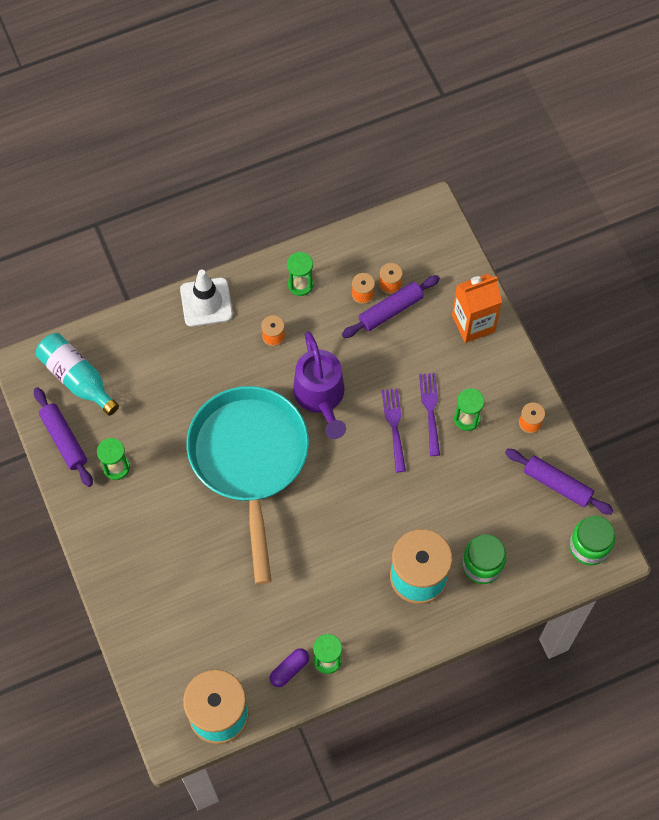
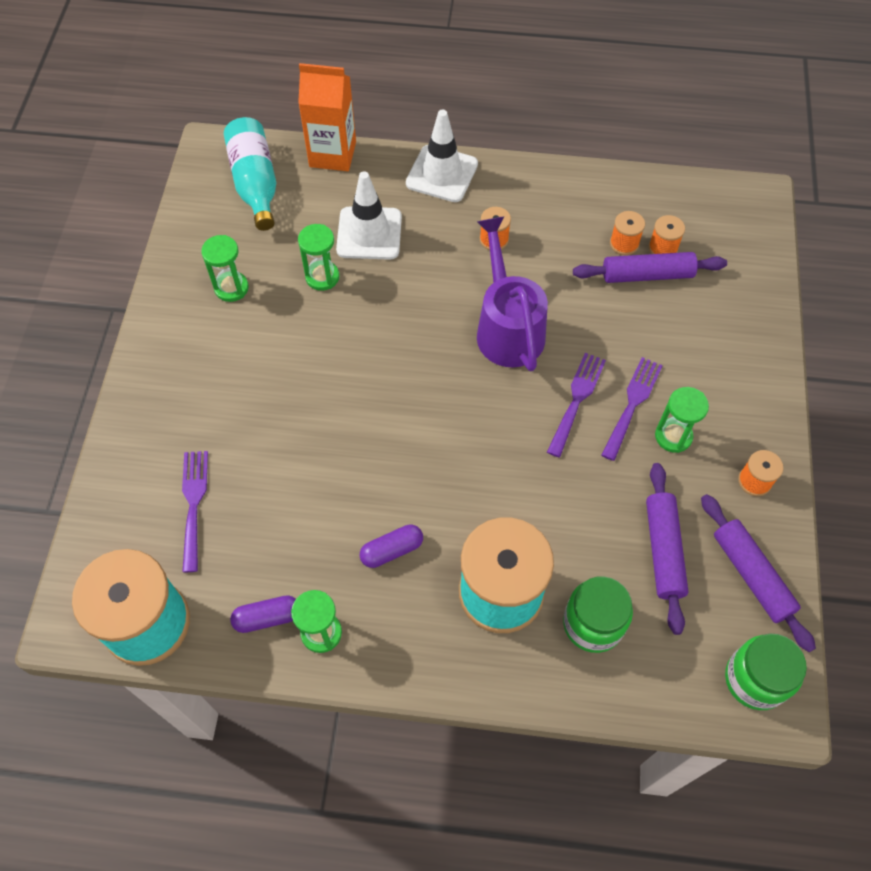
camera: 30 degrees right, 5 degrees down
(64, 440) = (198, 235): purple rolling pin -> purple rolling pin (663, 550)
(185, 376) = (369, 233): none -> white traffic cone
(195, 627) = (193, 504): none -> purple fork
(249, 460) = (381, 353): turquoise pan -> none
(300, 284) = (557, 203): green hourglass -> green hourglass (322, 277)
(321, 397) = (507, 327): purple watering can -> purple watering can turned 150 degrees clockwise
(338, 587) = (392, 550): none -> purple capsule
(473, 323) = (741, 334): orange carton -> orange carton (332, 154)

